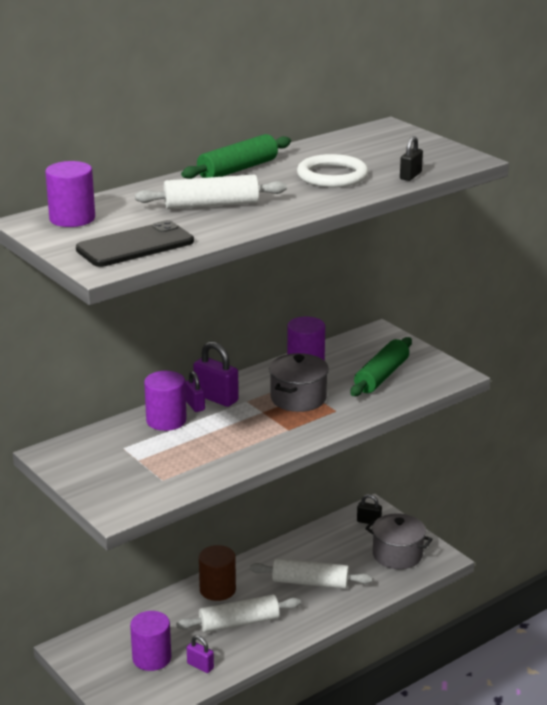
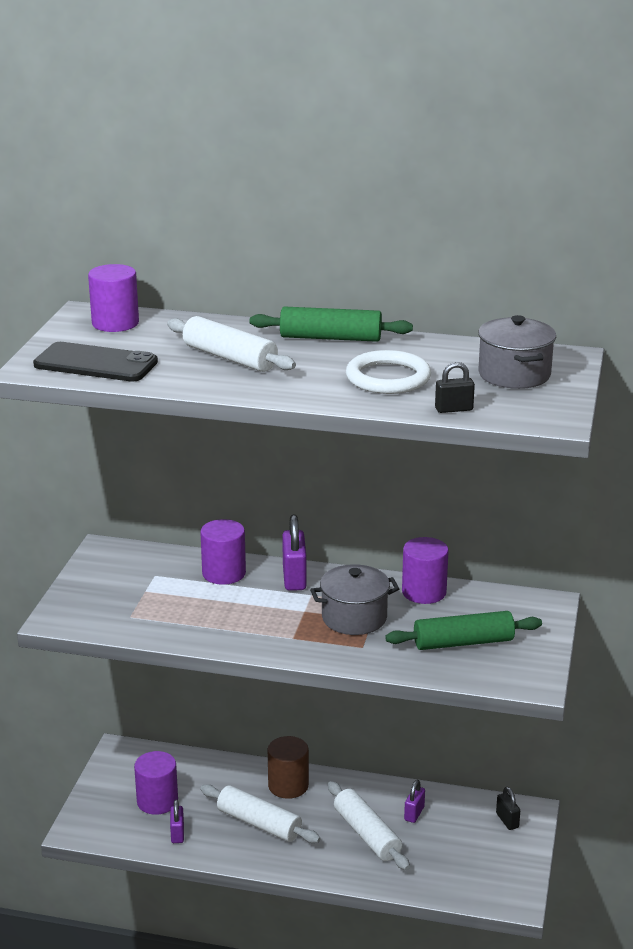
camera: 50 degrees right, 0 degrees up
(195, 405) = (267, 574): purple padlock -> purple padlock (414, 813)
(397, 555) = (481, 867): grey pot -> grey pot (514, 374)

